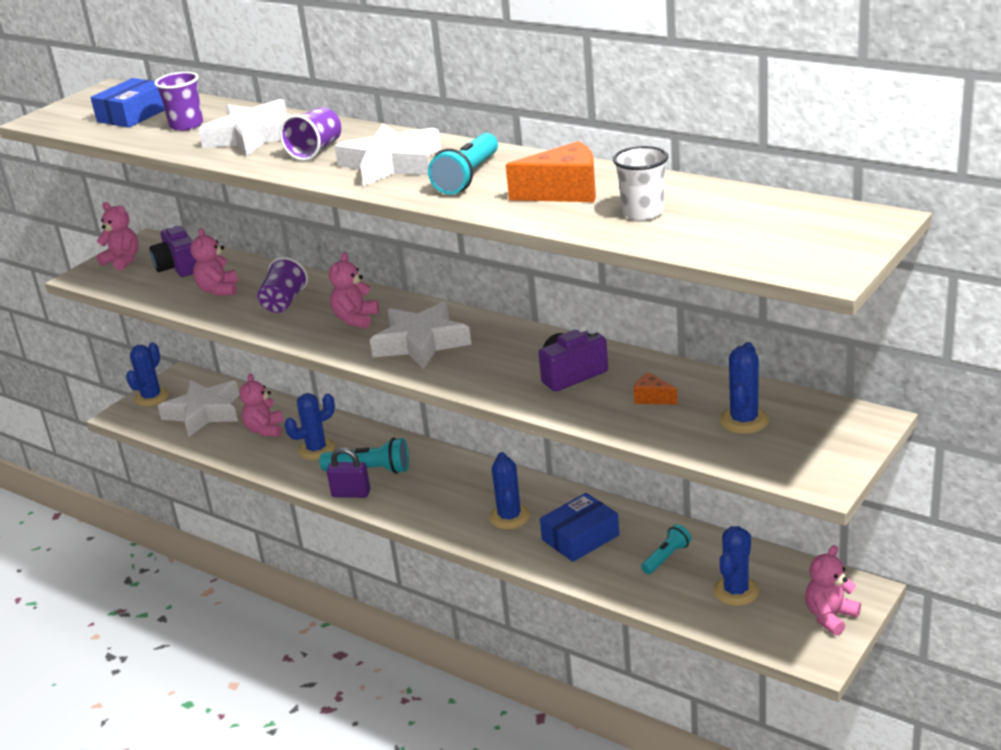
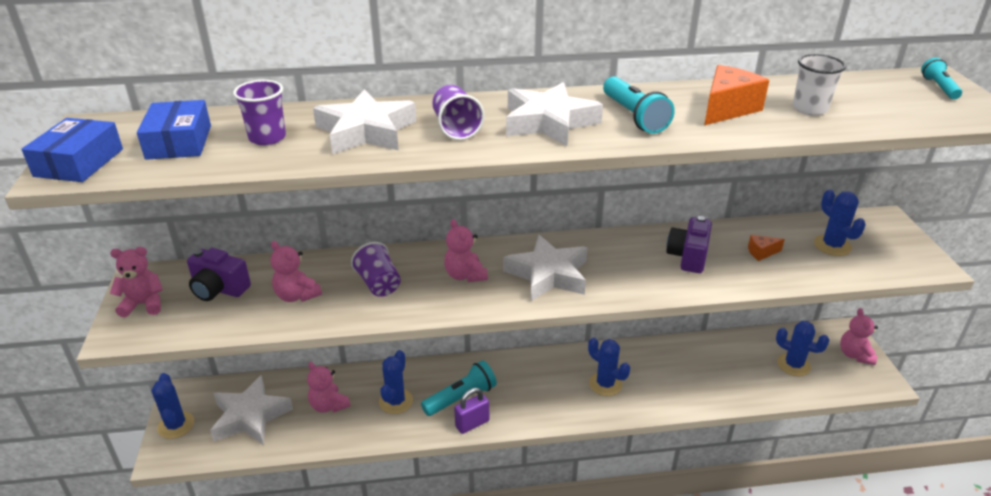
camera: 45 degrees left, 5 degrees up
(580, 537) = (667, 375): blue box -> blue box (79, 162)
(666, 557) = (731, 363): turquoise flashlight -> turquoise flashlight (939, 87)
(736, 591) = (793, 365): blue cactus -> blue cactus turned 45 degrees counterclockwise

